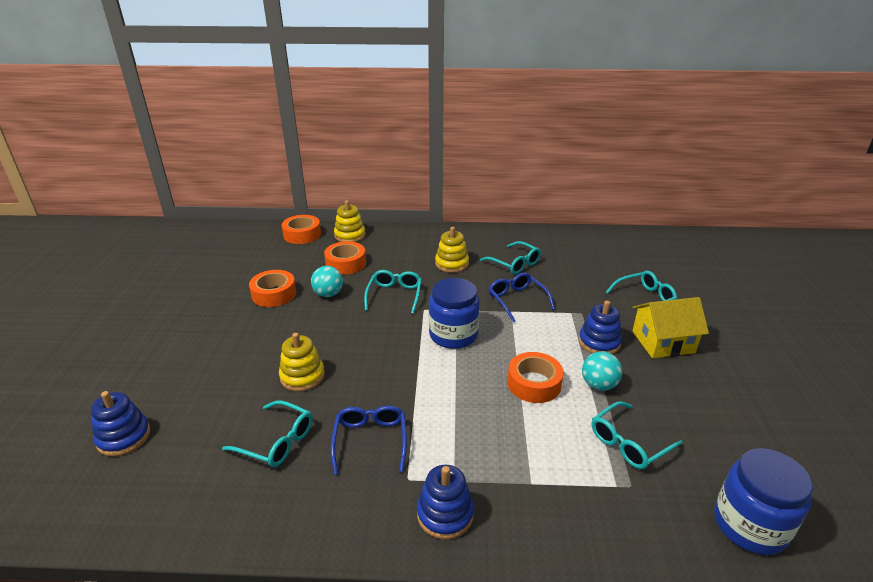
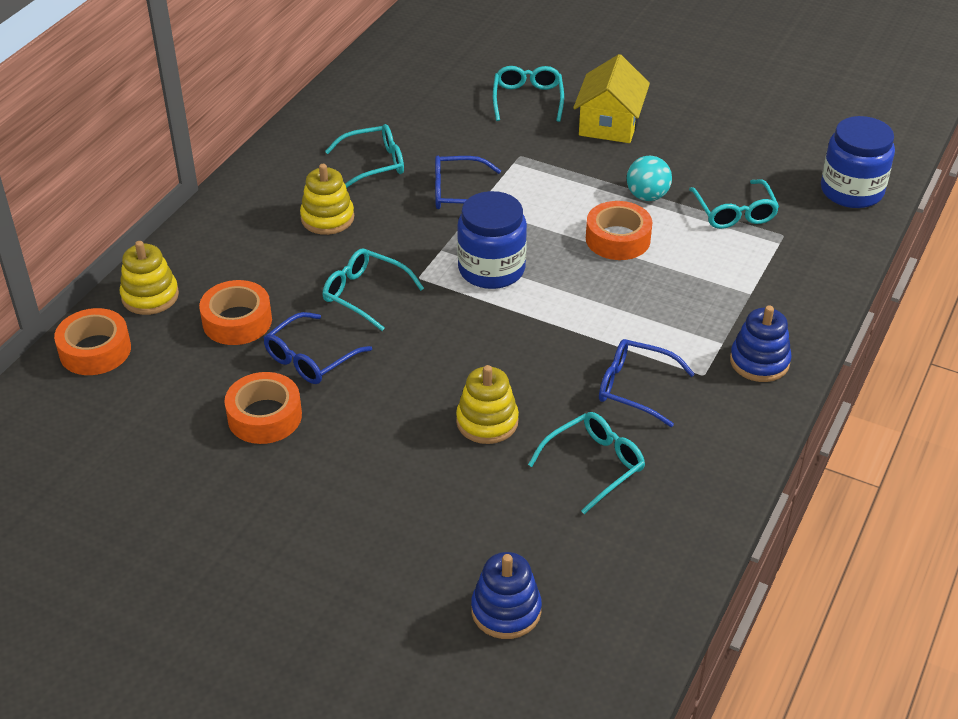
camera: 65 degrees left, 10 degrees up
(328, 294) = (311, 358): turquoise ball -> blue glasses
(599, 342) = (581, 166): blue stacking toy -> none

